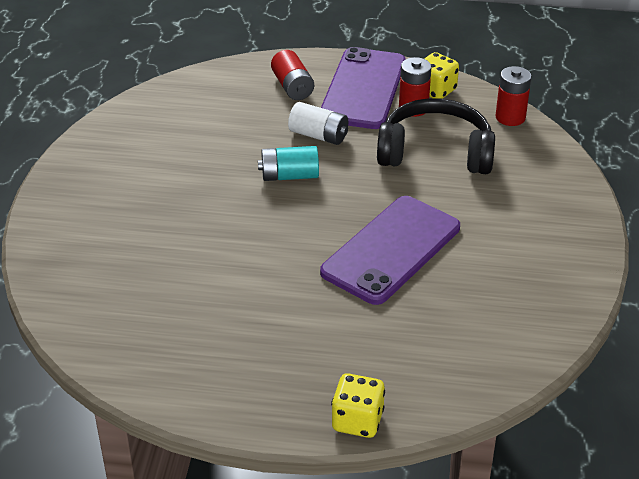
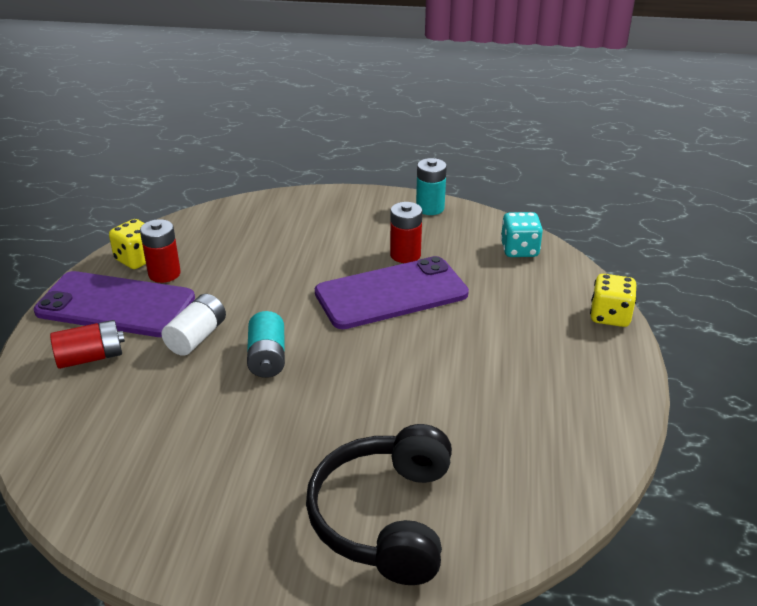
camera: 90 degrees left, 5 degrees down
(391, 250) = (391, 293): purple phone -> purple phone turned 60 degrees counterclockwise
(435, 153) = (245, 264): black headphones -> black headphones (385, 517)
(489, 356) = (519, 250): none -> turquoise dice
(510, 117) = (198, 221): red battery -> red battery (405, 255)
(574, 283) = (430, 208): none -> turquoise battery

